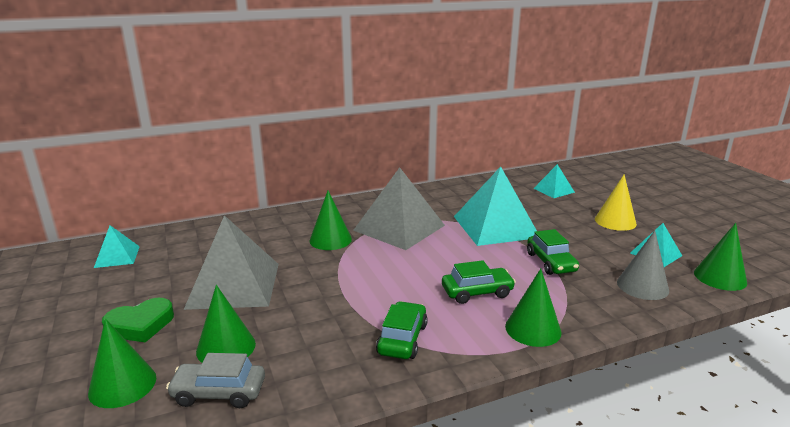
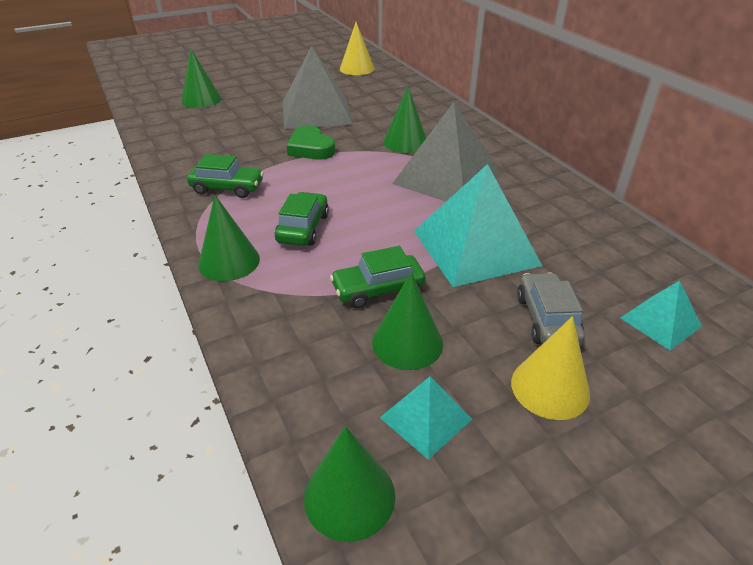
camera: 85 degrees right, 15 degrees up
(117, 256) = (357, 68): turquoise pyramid -> yellow cone
(140, 325) = (264, 92): green heart -> green heart (310, 148)
(219, 393) = (183, 127): grey car -> grey car (547, 319)
(226, 347) = (232, 122): green cone -> green cone (407, 342)
(477, 292) = (303, 228): green car -> green car turned 150 degrees counterclockwise
(642, 286) = (317, 374): grey cone -> none

